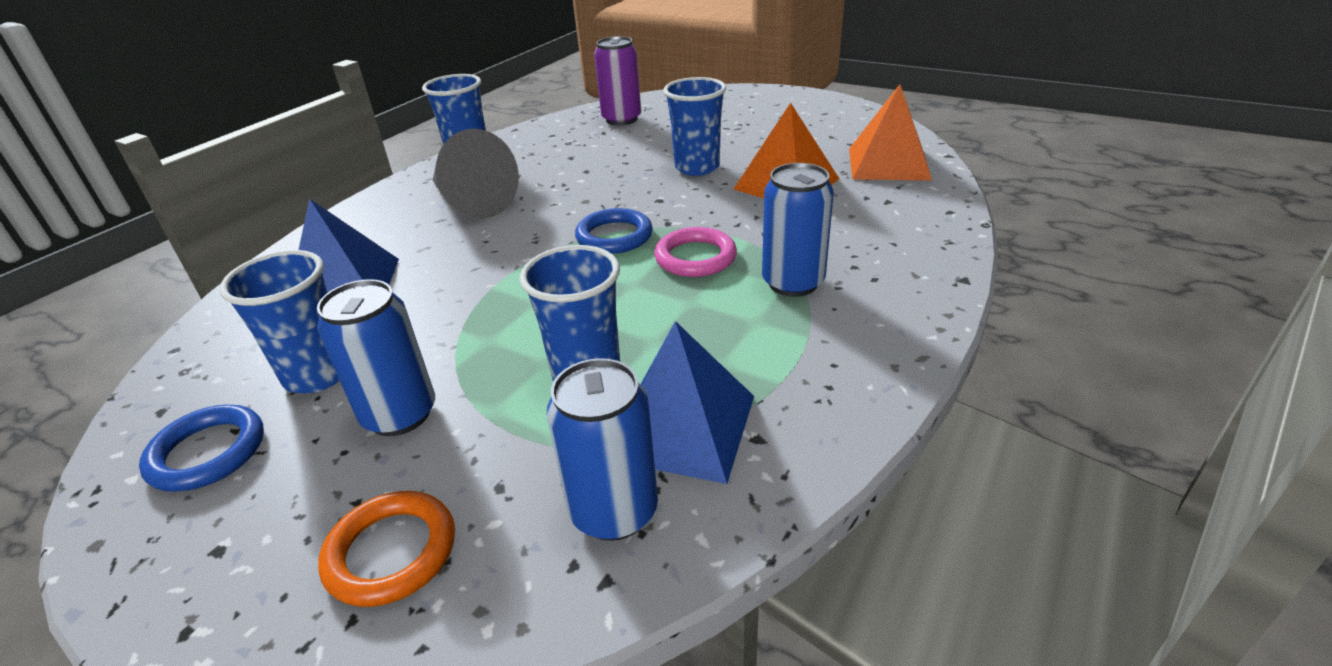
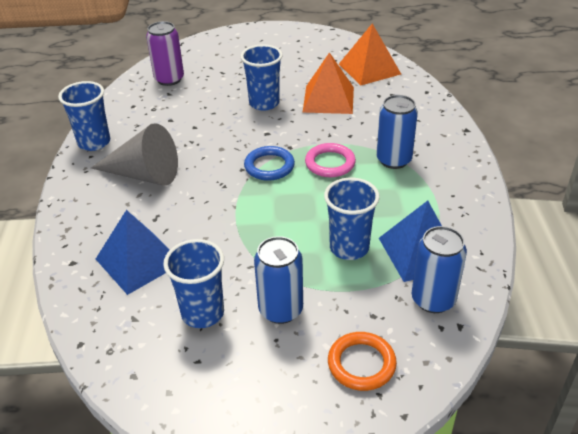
camera: 35 degrees left, 5 degrees up
(208, 452) = (201, 377): blue ring -> none

